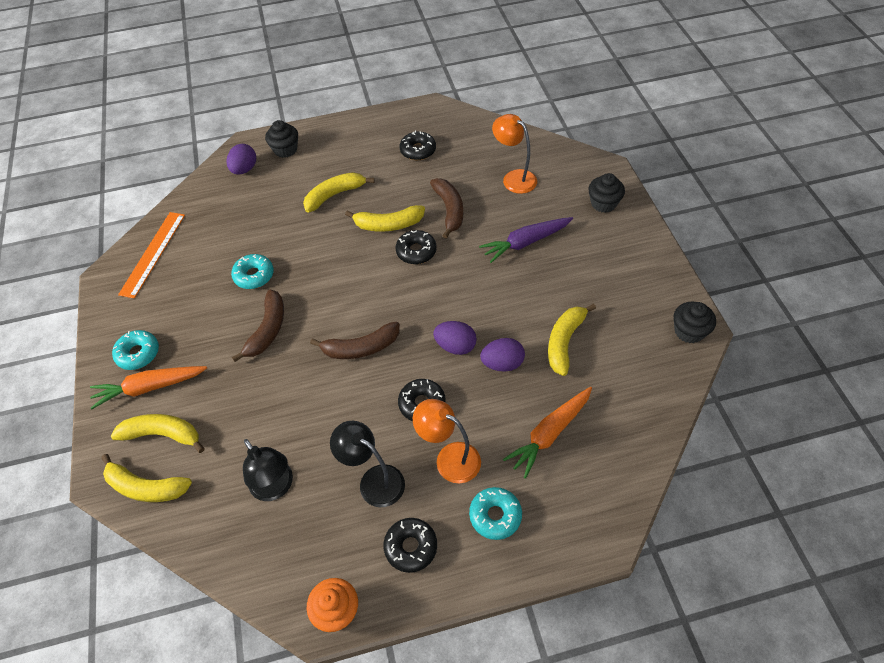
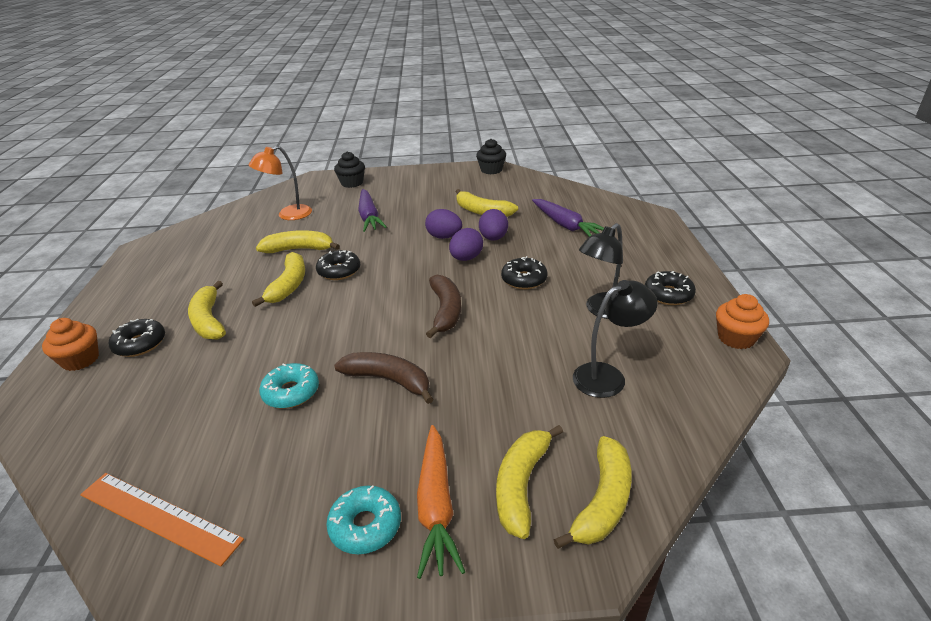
camera: 80 degrees left, 20 degrees down
(244, 169) = (75, 402): purple egg -> purple egg (444, 237)
(285, 150) = (80, 360): black cupcake -> orange cupcake
(418, 150) = (197, 261): black donut -> black donut (140, 344)
(449, 210) = (299, 249): brown banana -> yellow banana
(449, 458) = (582, 270): orange lamp -> none
(495, 516) = (637, 253): turquoise donut -> none
(549, 434) = (566, 225): orange carrot -> purple carrot

